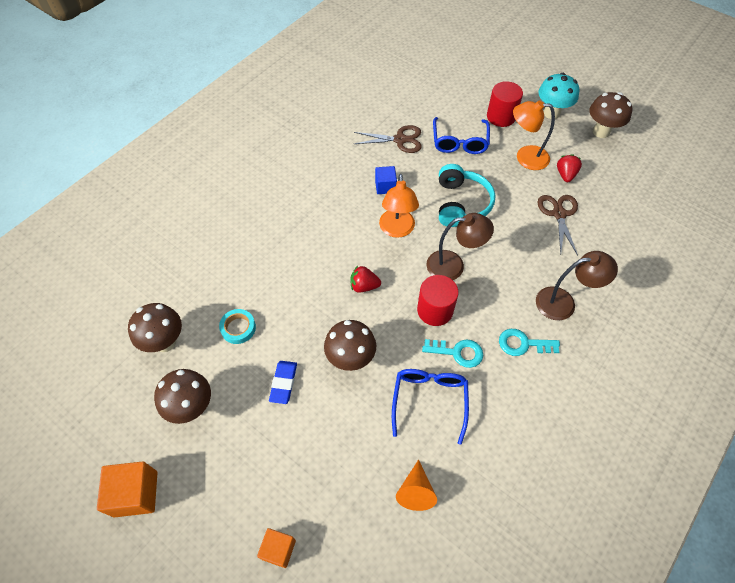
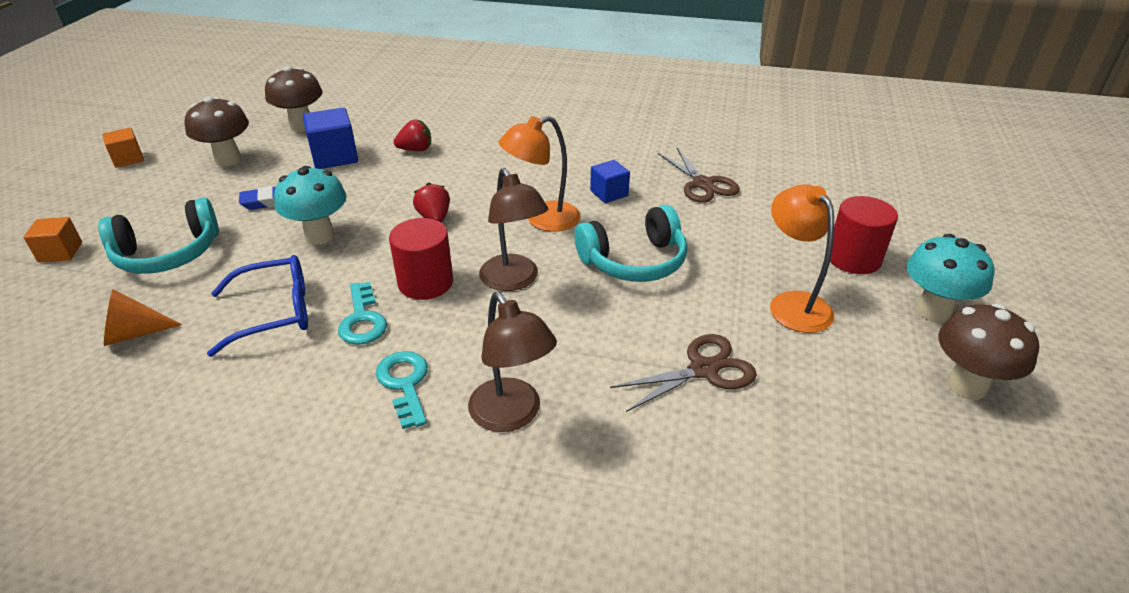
camera: 65 degrees right, 20 degrees down
(136, 493) = (128, 159): orange cube -> orange cube, size x0.63
(238, 328) = (334, 157): turquoise tape -> blue cube
(323, 464) = (168, 254): none -> turquoise headphones
(350, 359) = (320, 236): brown mushroom -> turquoise mushroom
(459, 142) = (753, 232): blue glasses -> none
(565, 175) = (803, 359): red strawberry -> red strawberry (416, 150)

